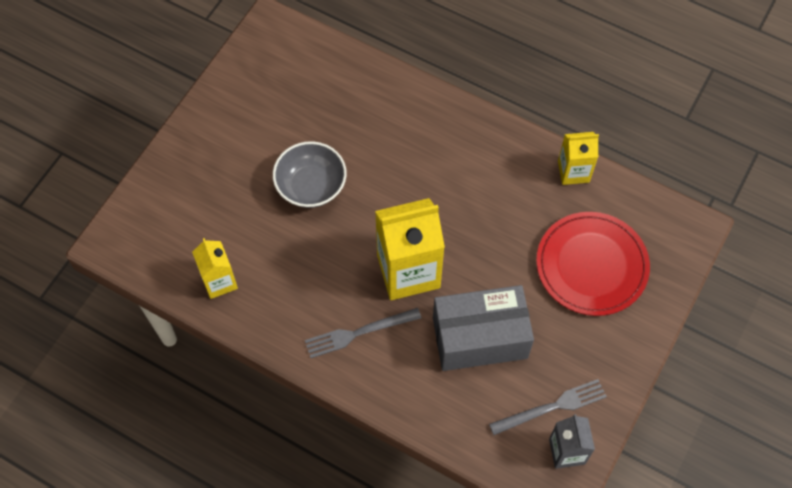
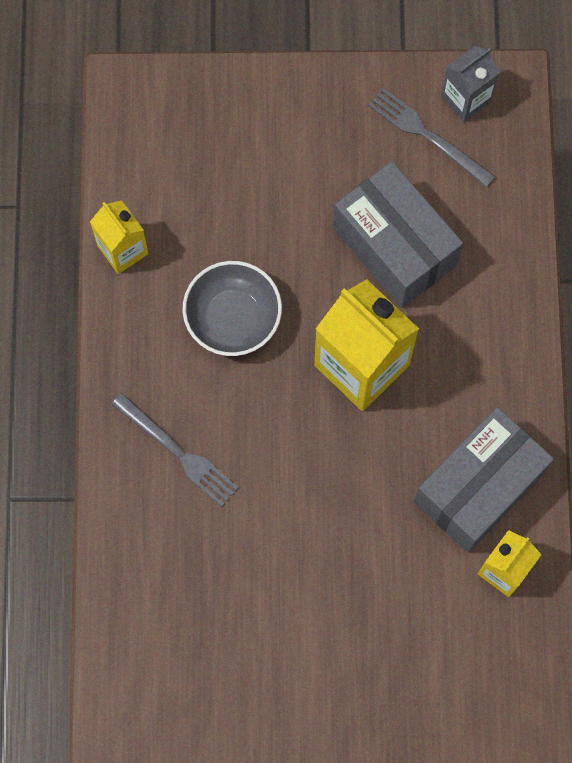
camera: 120 degrees left, 10 degrees up
(281, 297) = (479, 487): none -> grey box
(311, 186) = (319, 540): grey bowl -> grey bowl (233, 318)
(359, 333) = (468, 377): grey fork -> grey fork (178, 452)
(591, 265) = (235, 173): red plate -> none

